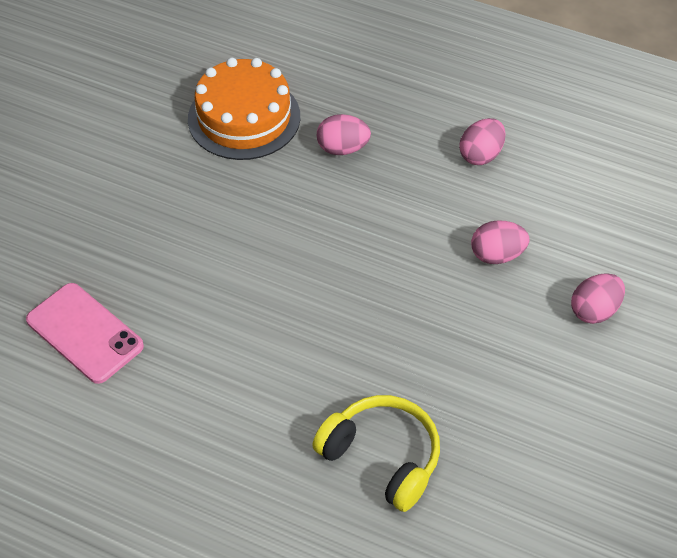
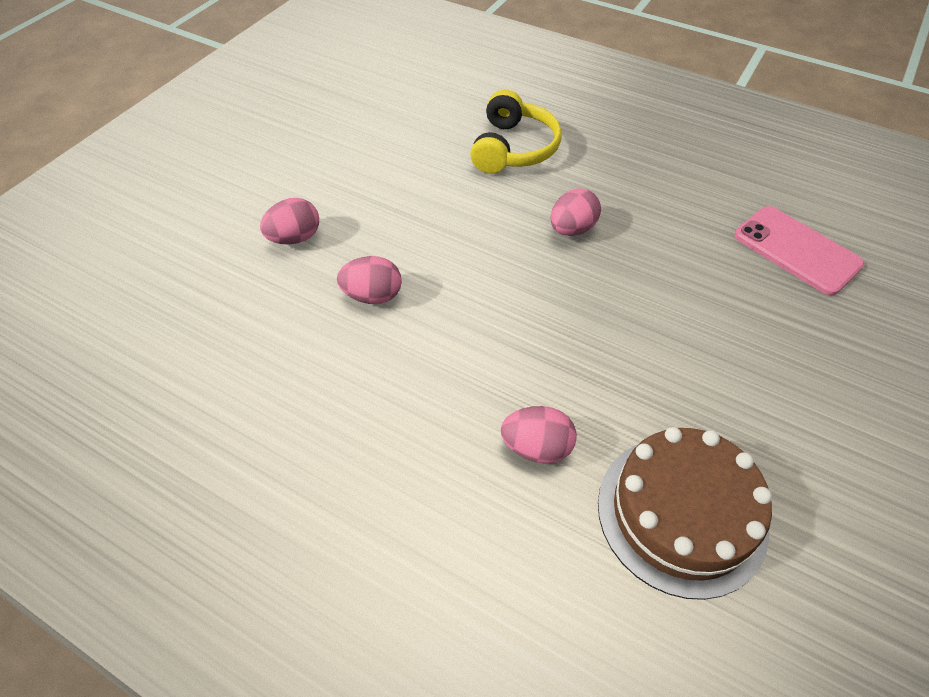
camera: 175 degrees left, 0 degrees up
(244, 117) = (681, 514): orange cake -> brown cake
(382, 457) = (513, 148): yellow headphones -> yellow headphones turned 120 degrees counterclockwise
(481, 155) = (353, 423): pink egg -> pink egg (572, 229)

